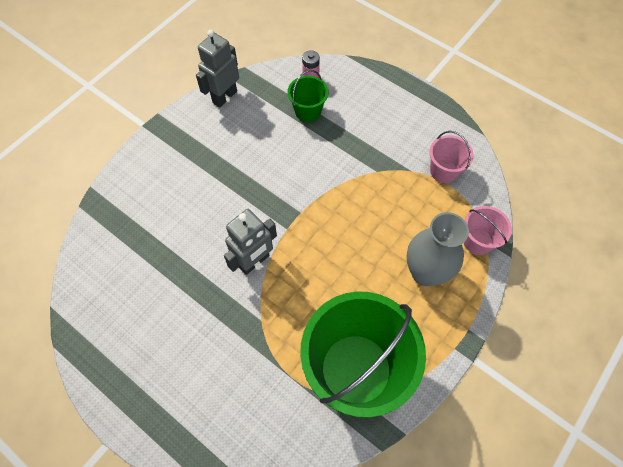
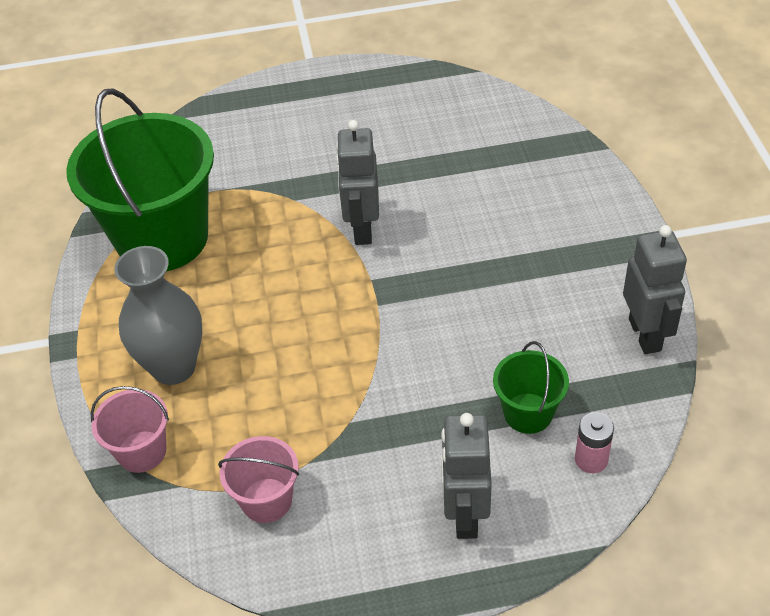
camera: 135 degrees right, 15 degrees down
(377, 101) = (465, 515): none -> grey robot

